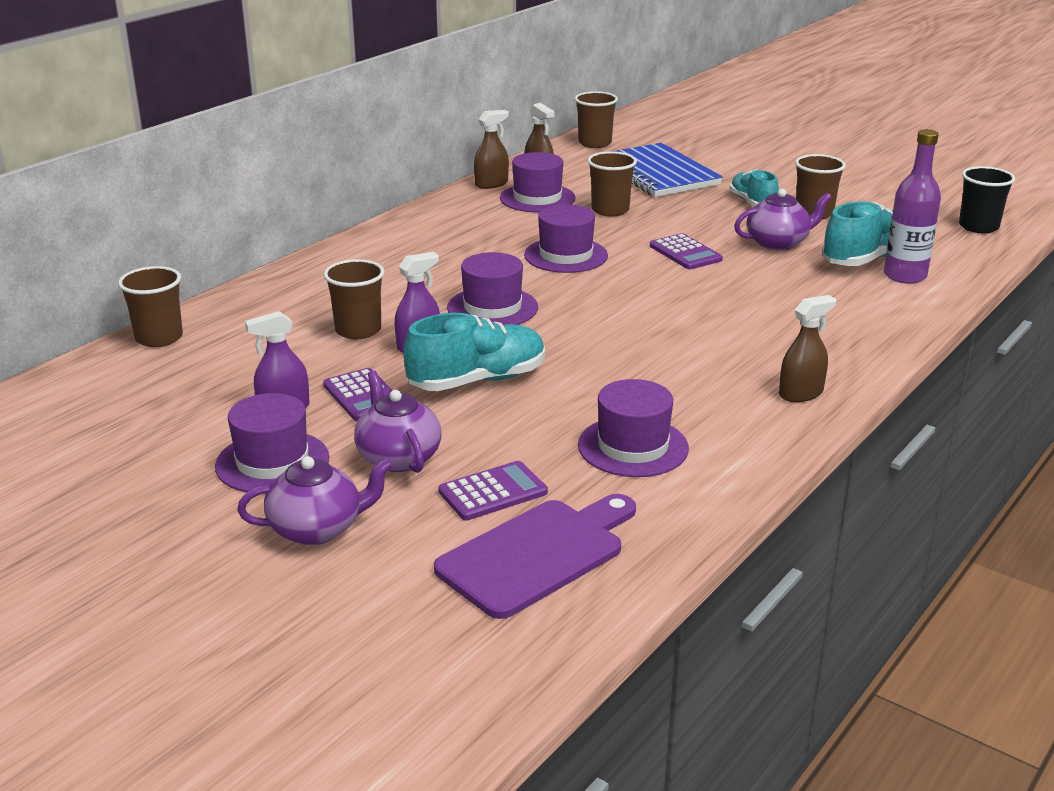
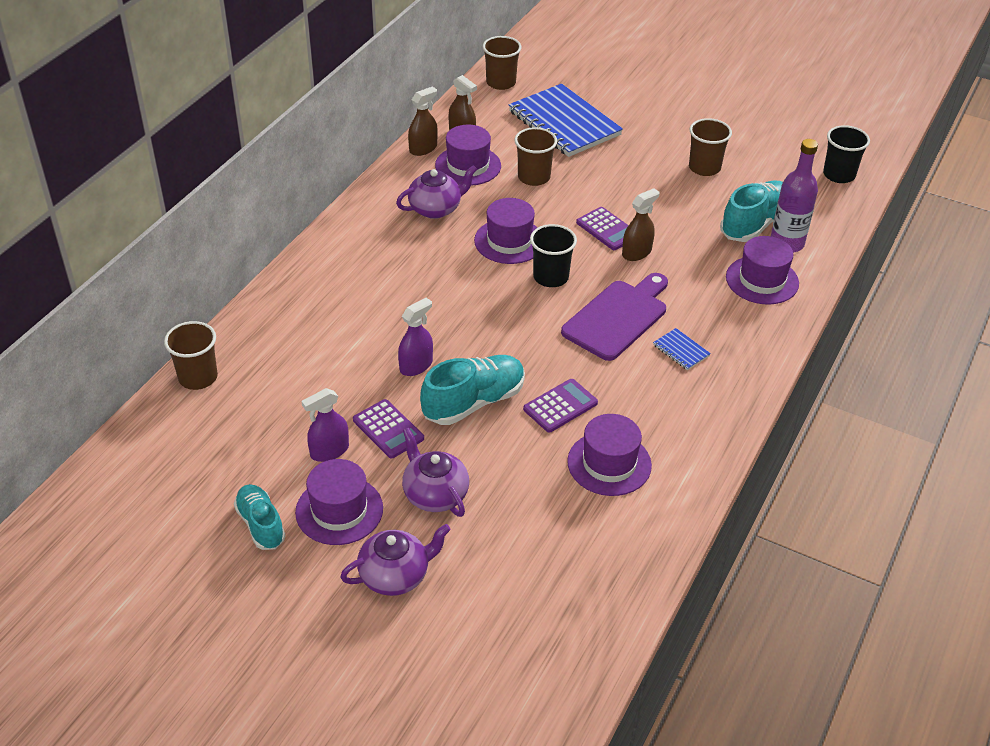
camera: 10 degrees left, 15 degrees up
(358, 330) = (361, 352): brown cup -> none
(492, 308) = (464, 314): purple hat -> purple hat (762, 280)
(493, 492) = (515, 523): purple calculator -> purple calculator (560, 406)
(537, 554) = (562, 582): purple cutting board -> purple cutting board (618, 317)
(606, 285) = (551, 277): none -> black cup
(752, 203) = (651, 157): turquoise shoe -> turquoise shoe (261, 524)
(752, 355) = (681, 350): none -> blue notebook
(778, 243) = (681, 210): purple teapot -> purple teapot (436, 209)
(801, 393) = (724, 391): brown spray bottle -> brown spray bottle (636, 253)

